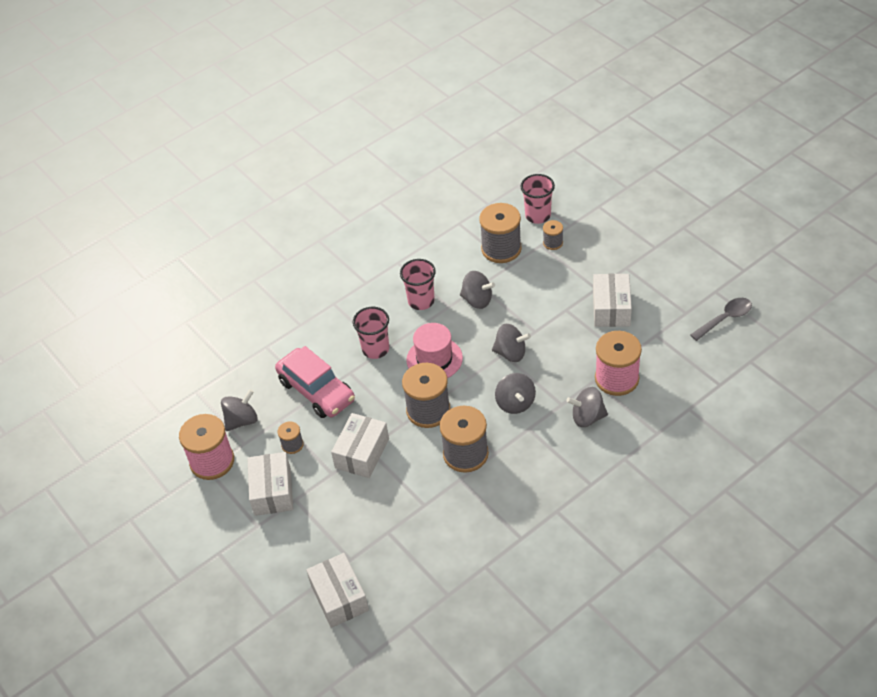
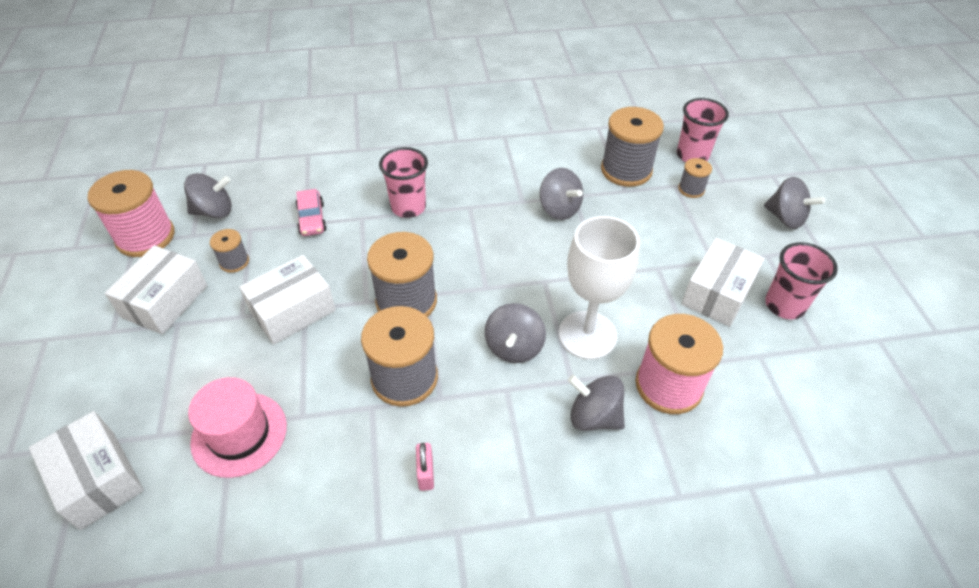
camera: 25 degrees right, 0 degrees up
(316, 390) = (312, 219): pink car -> pink car, size x0.51
(339, 597) = (97, 479): white box -> white box turned 45 degrees counterclockwise
(421, 301) = (497, 182): pink cup -> pink cup (784, 305)
(434, 359) = (461, 248): pink hat -> pink hat (239, 434)
(511, 353) = (553, 285): grey spinning top -> grey spinning top (785, 218)
(519, 494) = (425, 473): none -> pink padlock
(552, 373) = (587, 335): none -> white goblet
(725, 318) = (876, 383): grey spoon -> none

